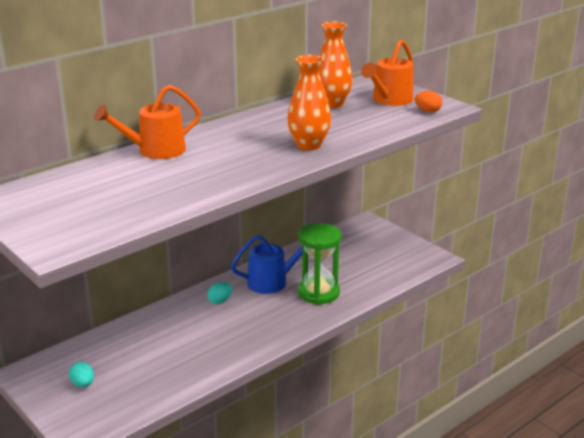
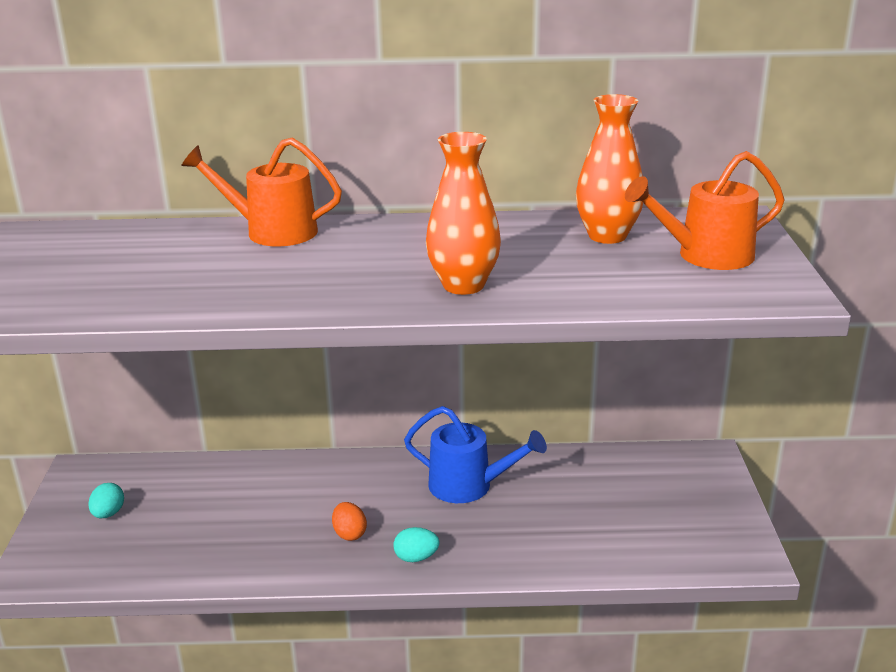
camera: 40 degrees right, 0 degrees up
(220, 301) = (373, 483): turquoise egg -> turquoise egg (416, 558)
(318, 293) = (507, 531): green hourglass -> none
(427, 111) = (740, 291): orange egg -> orange egg (349, 534)

